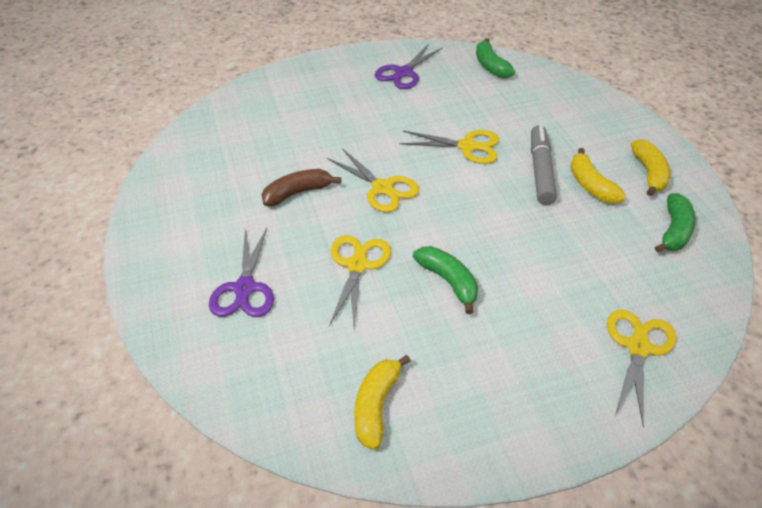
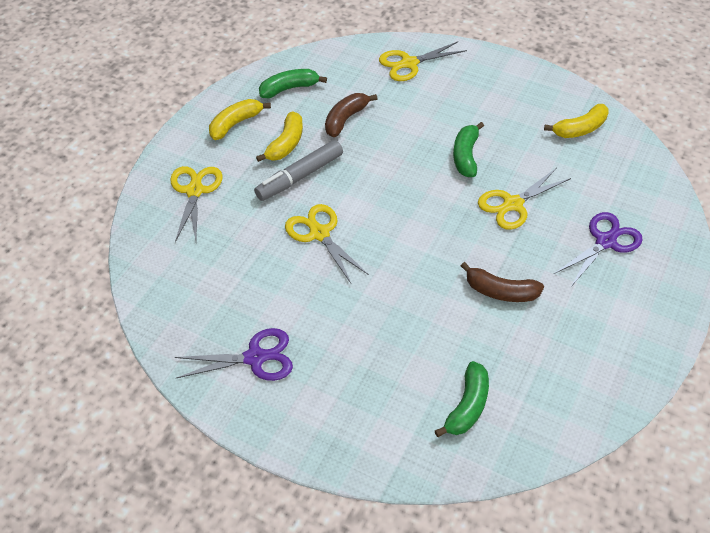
camera: 135 degrees left, 5 degrees up
(382, 188) = (430, 247): yellow scissors -> yellow scissors (195, 191)
(490, 66) = (170, 299): green banana -> green banana (467, 406)
(588, 239) = (345, 119): none -> brown banana

